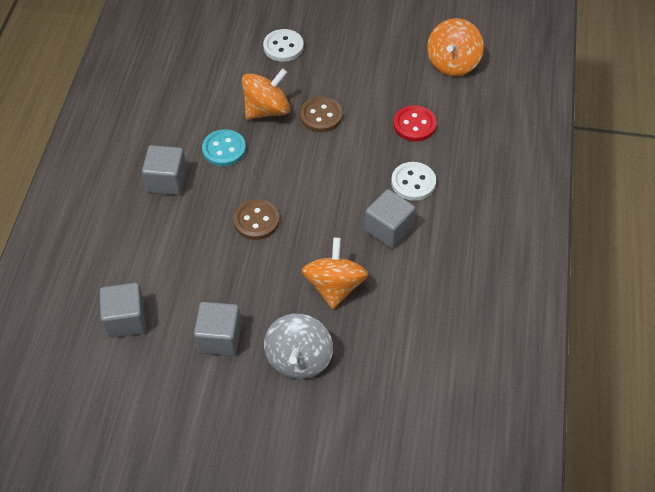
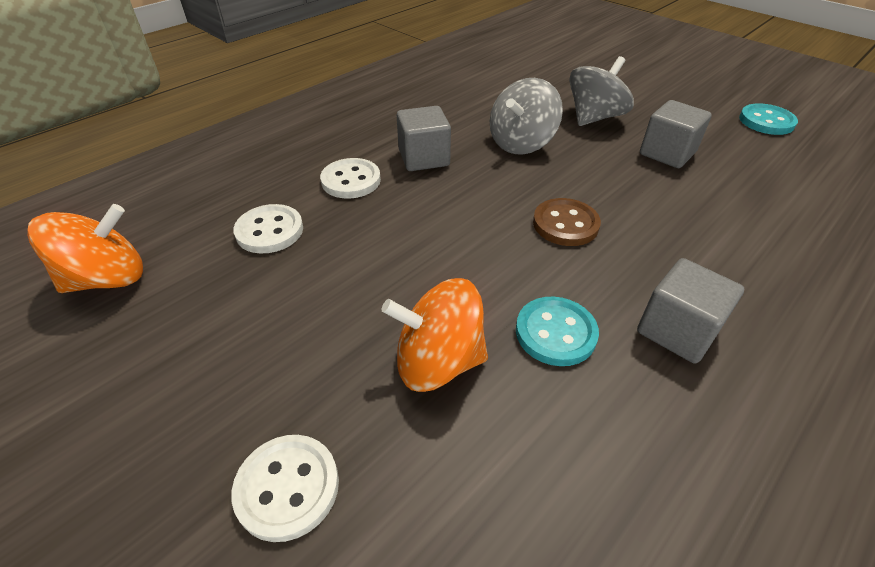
camera: 145 degrees left, 10 degrees down
(126, 320) = (778, 203): grey cube -> none
(148, 445) = (766, 121): none -> turquoise button
(321, 116) = (366, 305): brown button -> none
(334, 286) = (521, 143): orange spinning top -> grey spinning top
(414, 125) = (269, 231): red button -> white button

